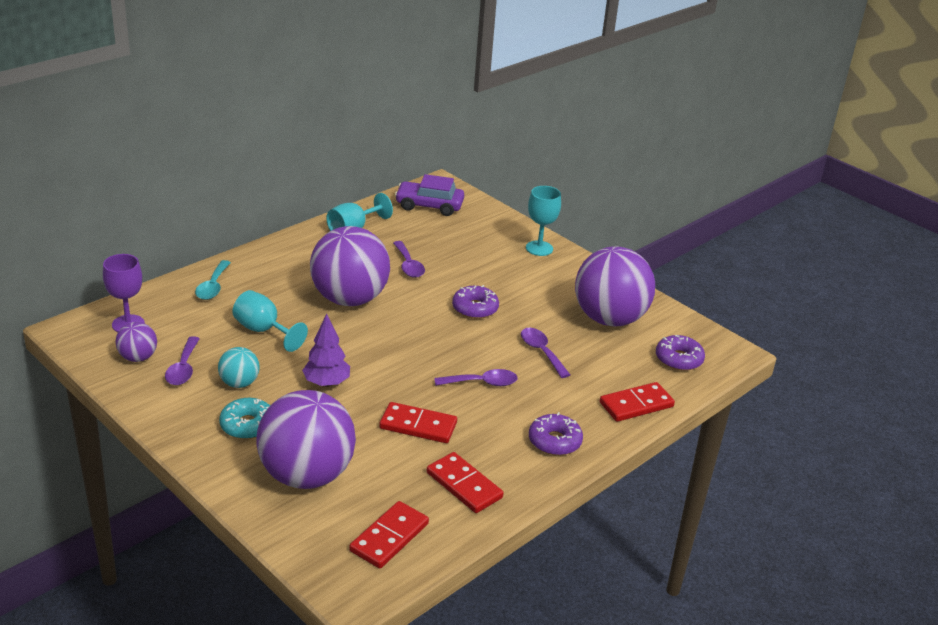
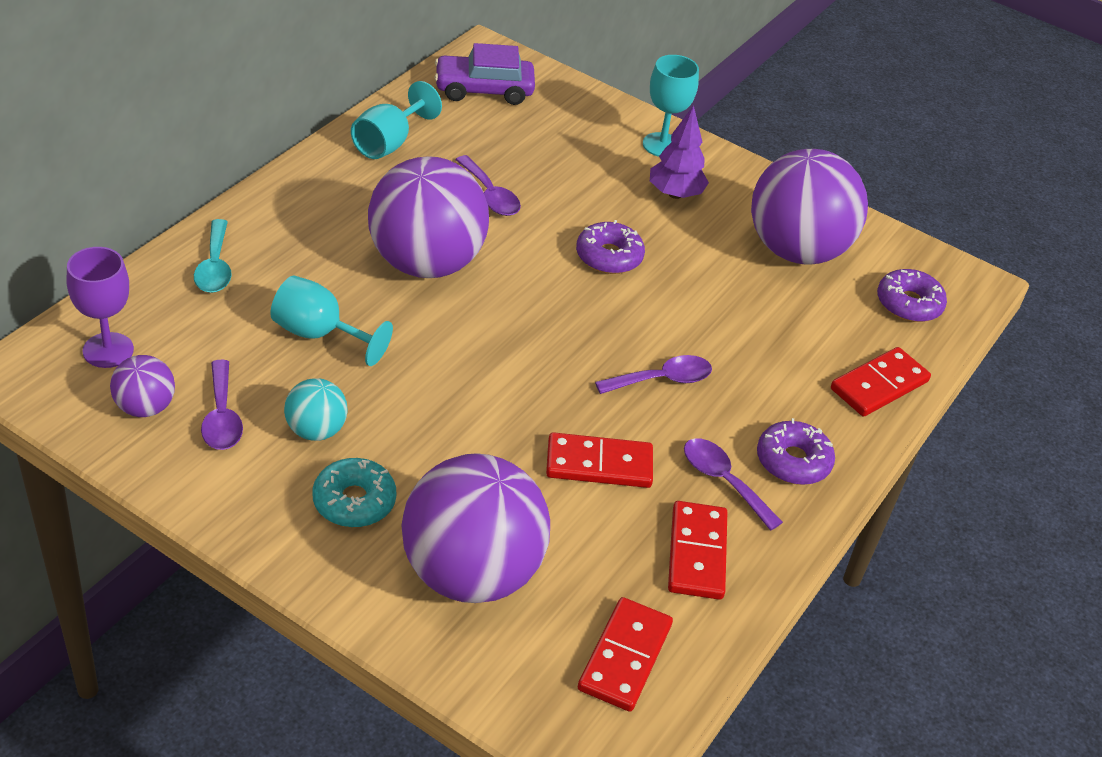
camera: 15 degrees left, 10 degrees up
(326, 383) = (444, 412): purple tree -> purple tree (675, 194)
(464, 485) = (696, 553): red domino -> red domino turned 60 degrees clockwise
(541, 352) = (724, 317): purple spoon -> purple spoon (723, 481)

